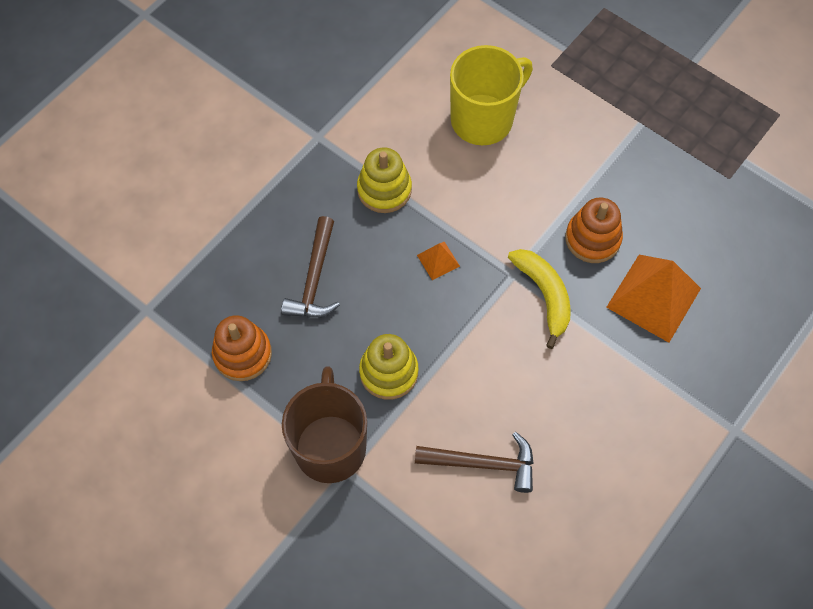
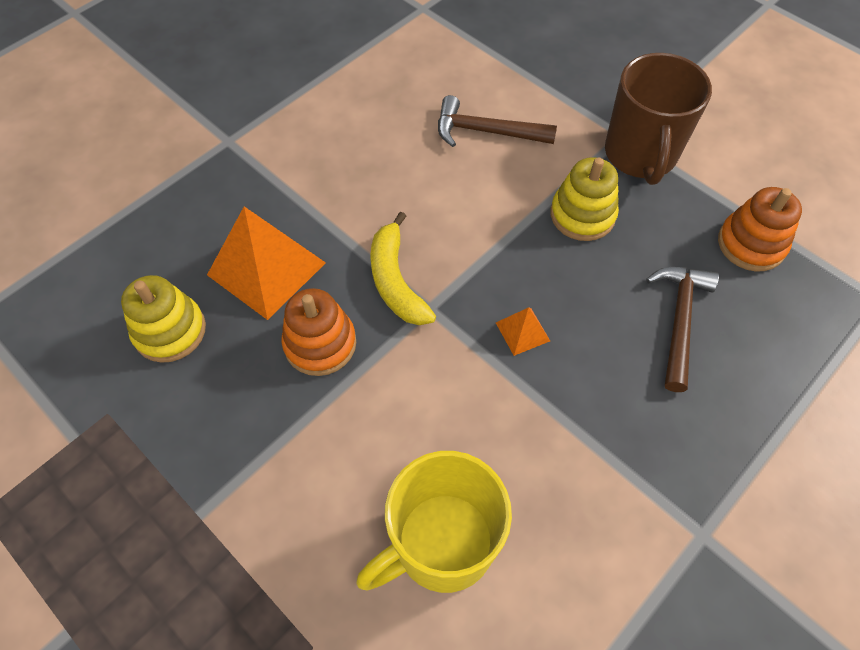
camera: 175 degrees left, 5 degrees down
(384, 190) = (595, 436): yellow stacking toy -> yellow stacking toy (170, 331)

